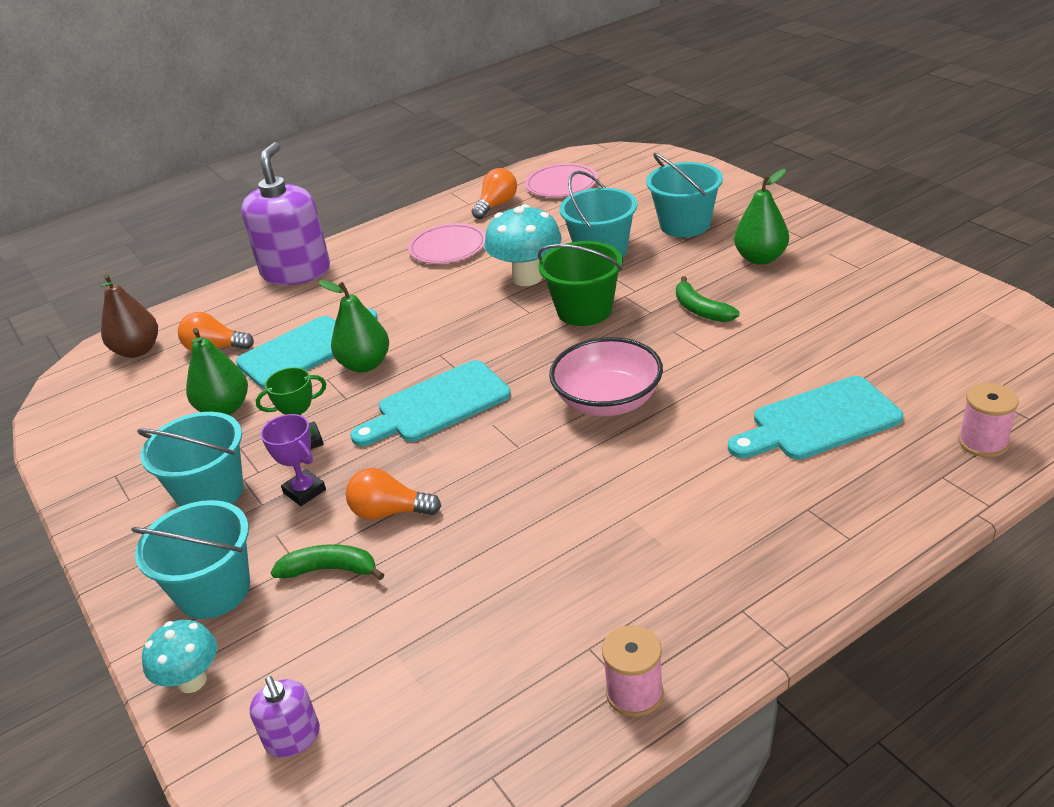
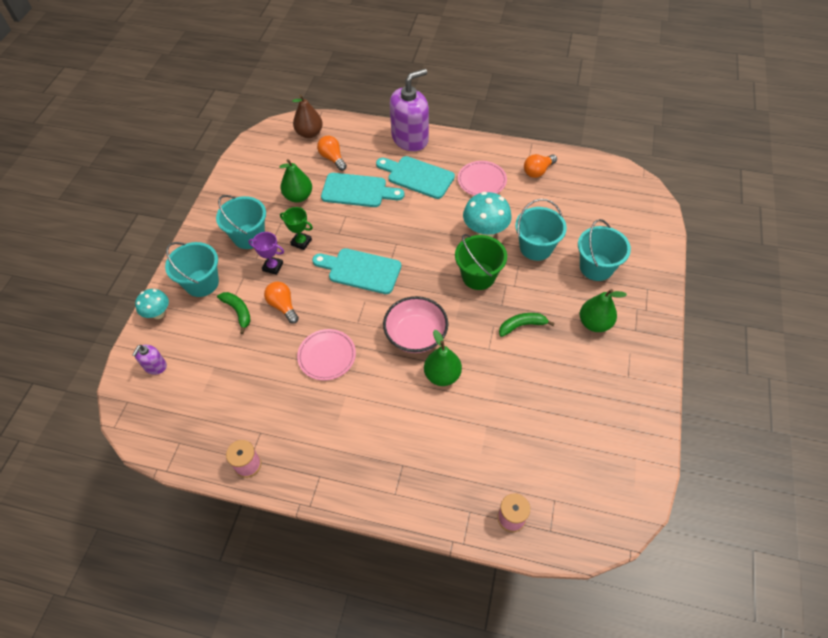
camera: 45 degrees right, 20 degrees up
(304, 491) = (273, 267): purple trophy -> purple trophy turned 75 degrees counterclockwise
(365, 364) = (366, 221): green pear -> green pear (442, 375)
(496, 205) = (538, 171): orange light bulb -> orange light bulb turned 150 degrees clockwise
(561, 184) = (585, 184): pink plate -> pink plate (327, 356)
(701, 310) = (522, 326): green banana -> green banana turned 60 degrees clockwise
(819, 421) = (471, 434): turquoise cutting board -> turquoise cutting board (417, 176)

